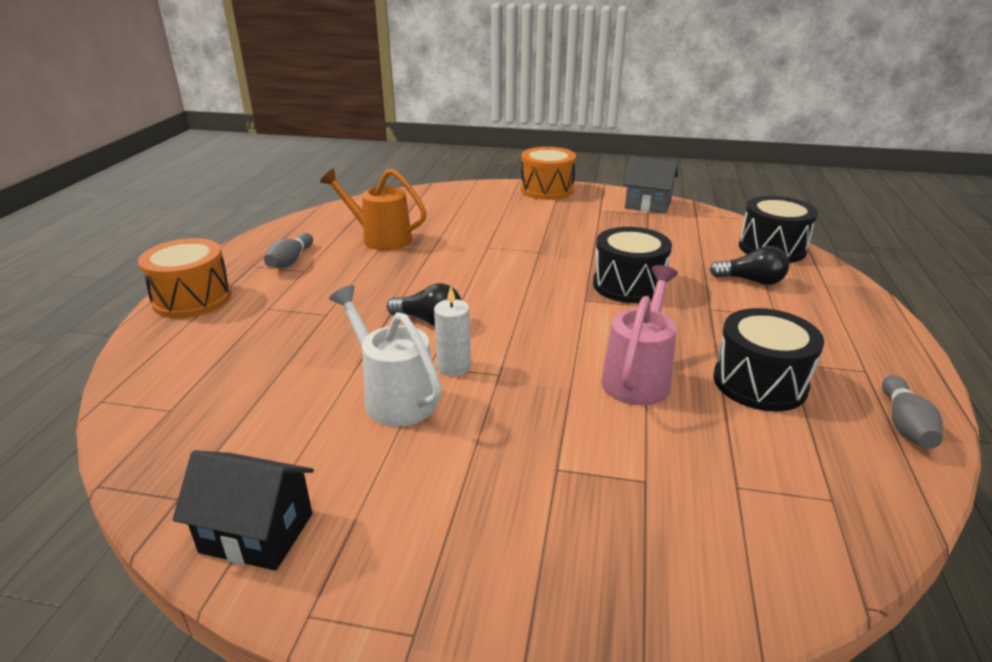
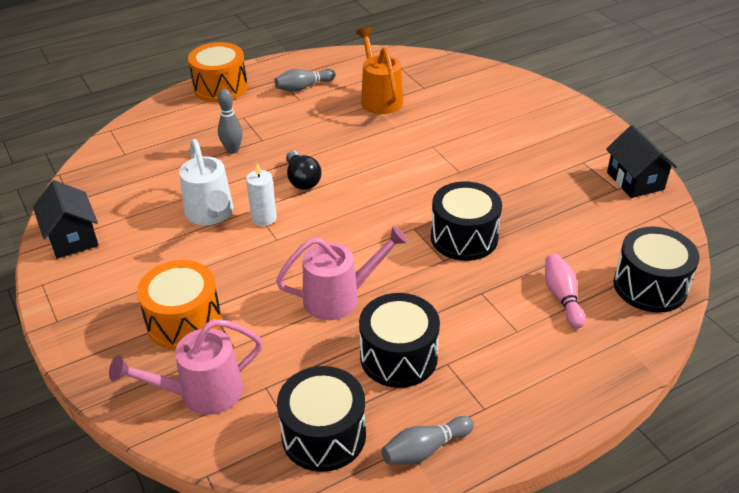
camera: 50 degrees right, 10 degrees up
(309, 336) = (232, 150): none -> grey bowling pin
(394, 397) = (211, 214): white watering can -> white watering can turned 150 degrees clockwise
(547, 190) = (579, 117): orange drum -> orange drum (184, 321)
(648, 205) = (635, 181): grey house -> black house
(707, 544) = (201, 393): none -> pink watering can
(751, 281) = (562, 297): black light bulb -> pink bowling pin
(846, 478) = (323, 435): none -> black drum

